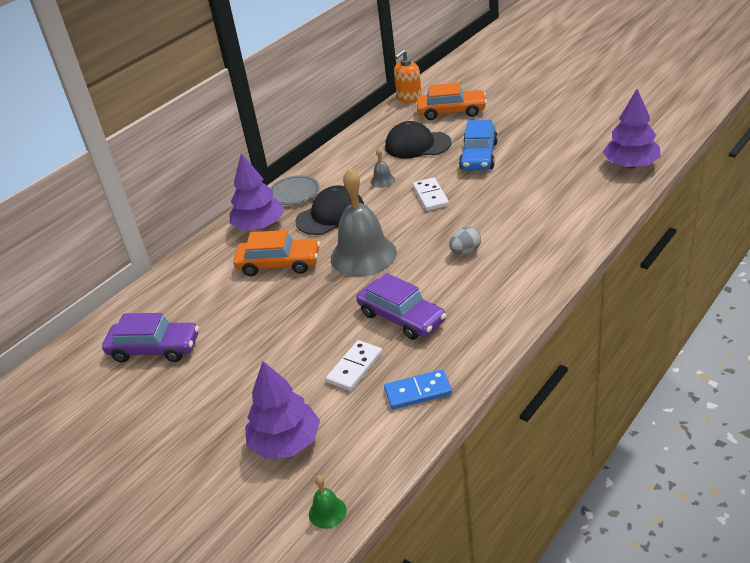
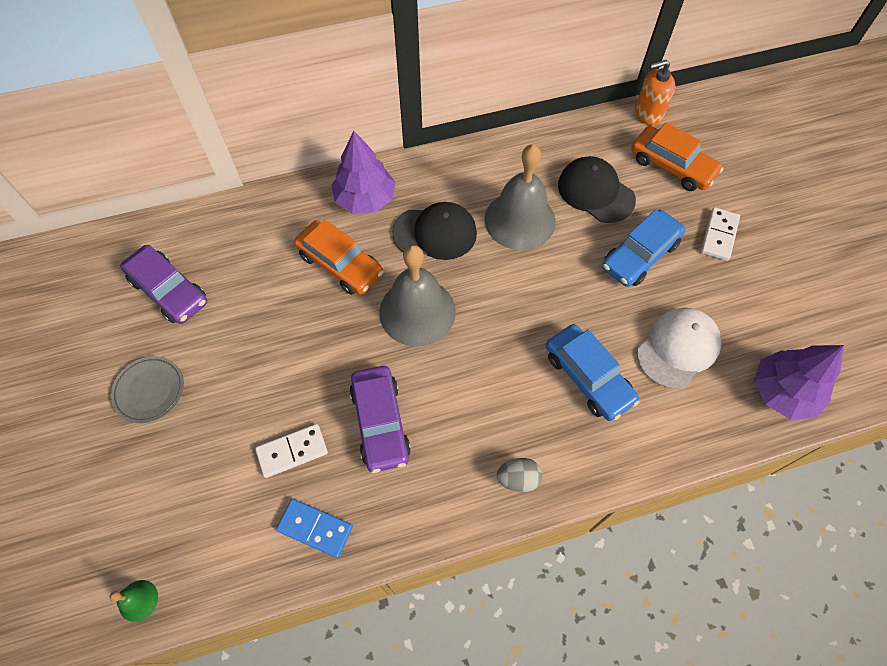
camera: 30 degrees right, 25 degrees up
(286, 442) = (172, 492): purple tree -> none
(294, 193) = (429, 176): grey plate -> grey plate (149, 391)
(382, 180) = (520, 220): grey bell -> grey bell, size x2.40
(430, 196) = (543, 278): white domino -> white domino (719, 235)
(465, 252) = (508, 383): grey egg -> grey egg (518, 479)
(512, 221) = (588, 377): none -> blue car
(550, 180) = (678, 348): none -> white cap

